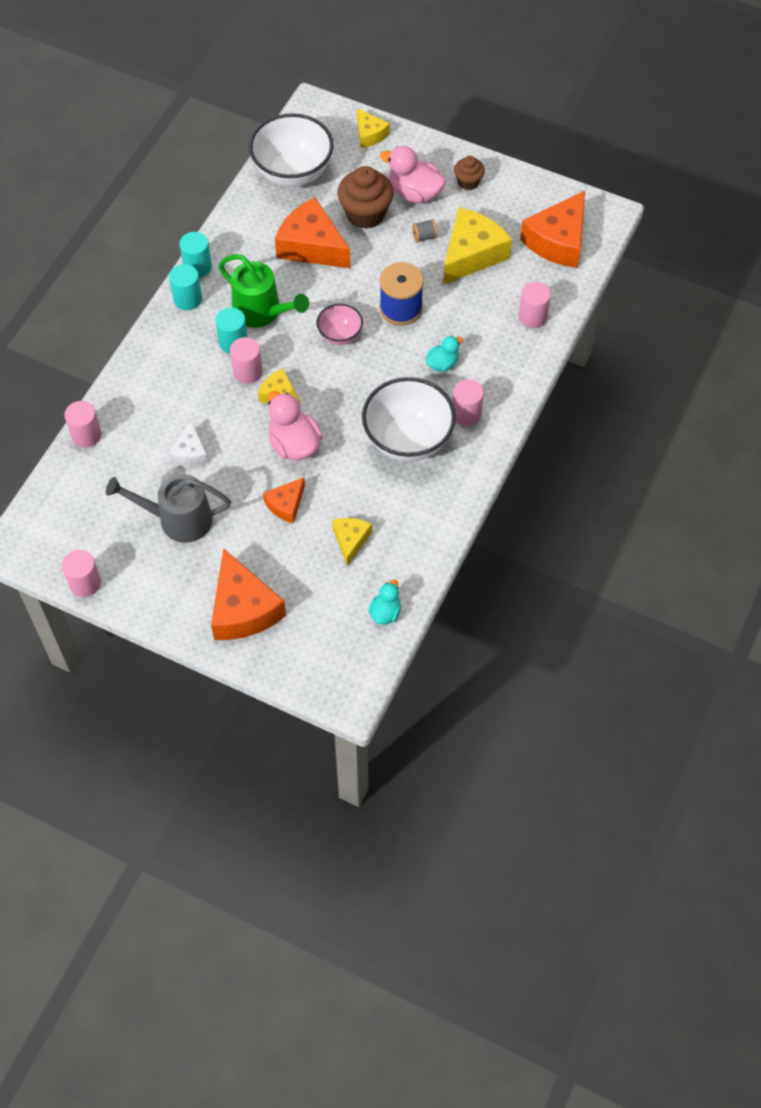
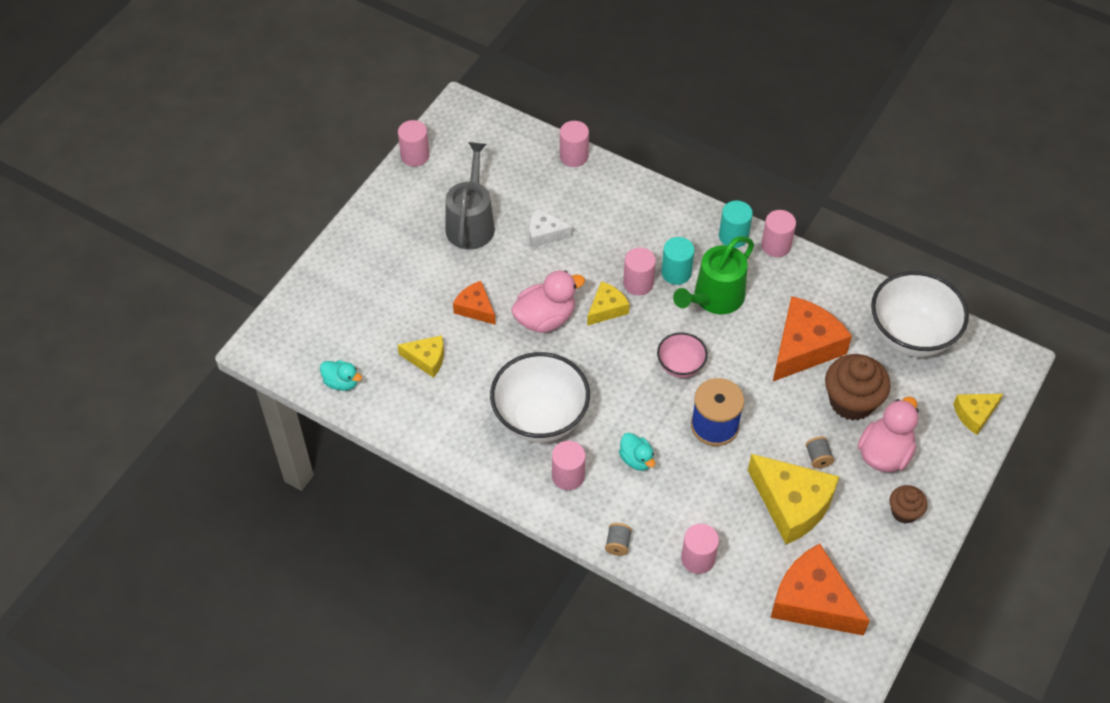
camera: 95 degrees right, 5 degrees down
(197, 266) = (776, 245): turquoise cylinder -> pink cylinder
(243, 609) = (367, 270): orange cheese -> none
(528, 373) = (618, 544): none -> grey spool

